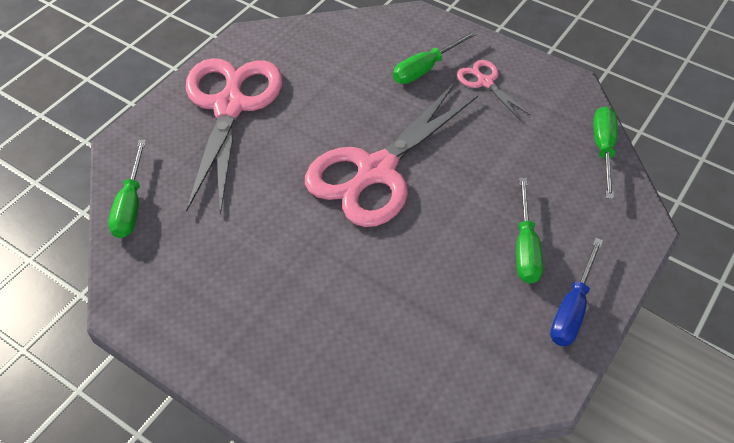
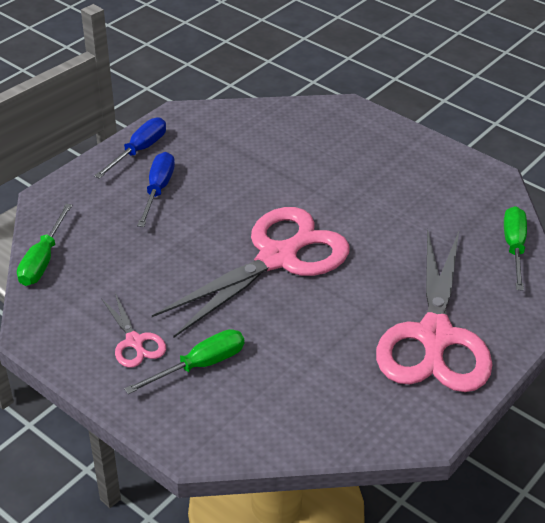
camera: 175 degrees left, 10 degrees down
(525, 247) = (158, 190): green screwdriver -> blue screwdriver

